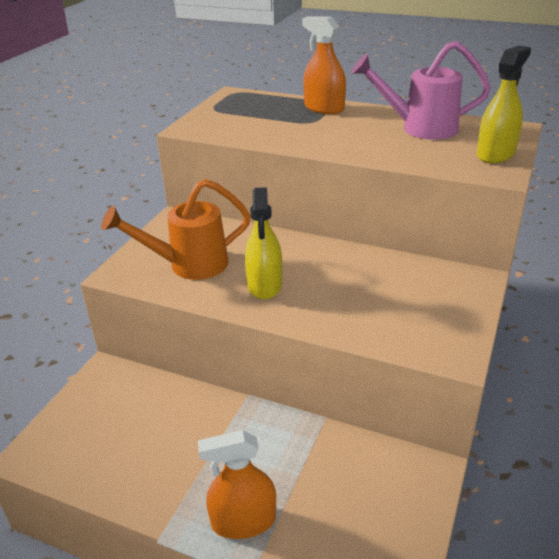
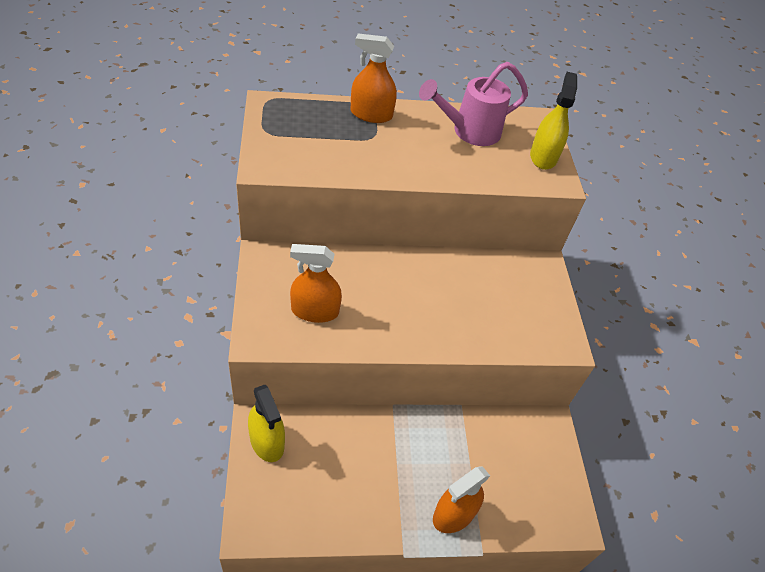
camera: 35 degrees left, 15 degrees up
(188, 265) = (315, 311): orange watering can -> orange spray bottle
(264, 285) = (394, 315): yellow spray bottle -> yellow spray bottle (267, 441)

